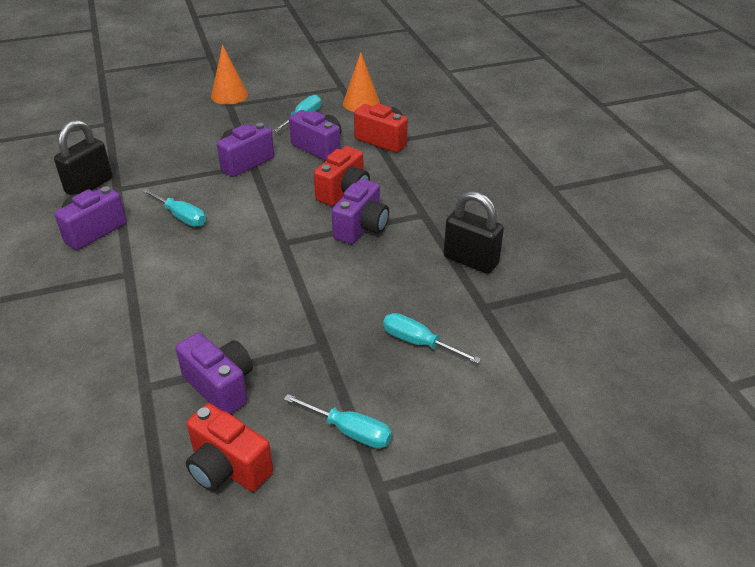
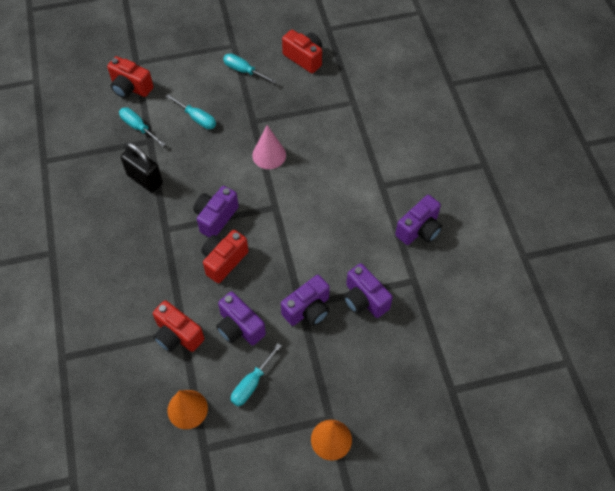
camera: 175 degrees left, 20 degrees up
(89, 186) = (438, 286): black padlock -> none
(181, 217) = (354, 240): turquoise screwdriver -> turquoise screwdriver (138, 127)
(220, 386) = (311, 99): purple camera -> purple camera (364, 299)
(294, 299) = (269, 155): none -> pink cone
(552, 385) = (130, 88): none -> red camera

